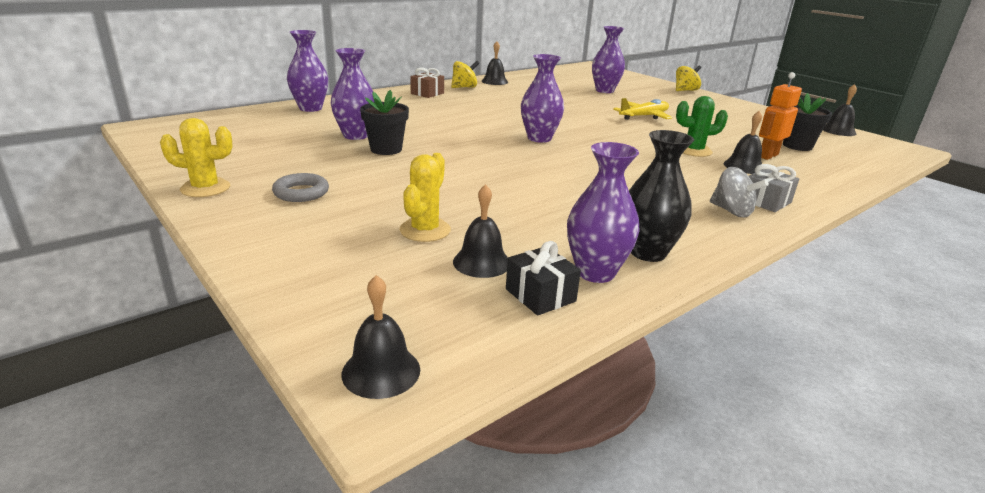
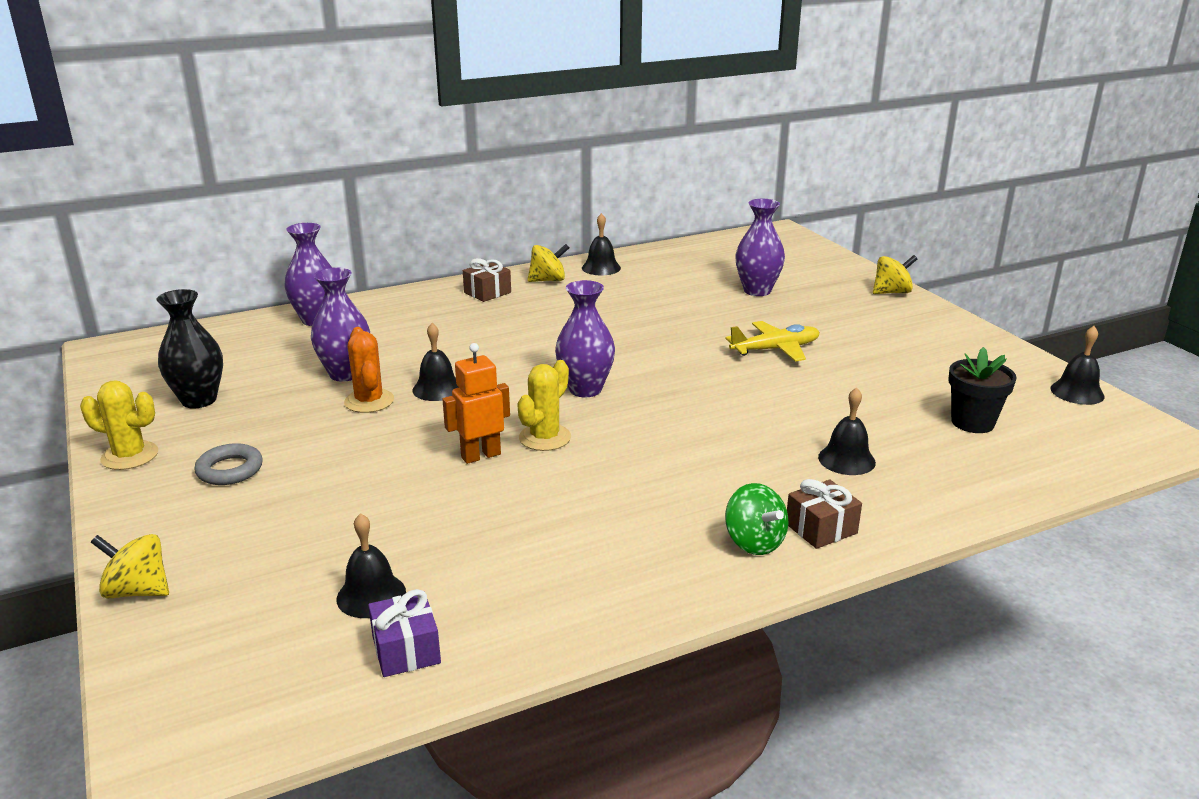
camera: 15 degrees right, 0 degrees up
(271, 275) = (138, 591): none -> yellow spinning top
(381, 371) = (181, 725): black bell -> black bell (437, 389)
(386, 149) = (369, 401): black flower pot -> orange cactus
(425, 230) = (336, 541): yellow cactus -> yellow cactus (545, 438)
(540, 295) = (406, 650): black gift -> purple gift
(595, 272) = (494, 624): purple vase -> none
(647, 252) = (582, 600): black vase -> black vase (199, 400)
(693, 151) = (795, 424): green cactus -> none
(731, 211) = (754, 542): grey spinning top -> green spinning top
(766, 201) = (821, 528): grey gift -> brown gift
(768, 156) = (904, 440): orange robot -> orange robot (480, 455)

